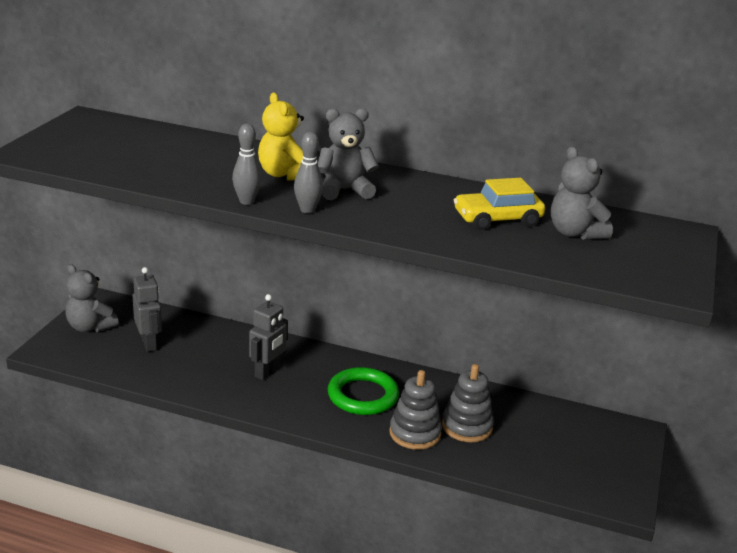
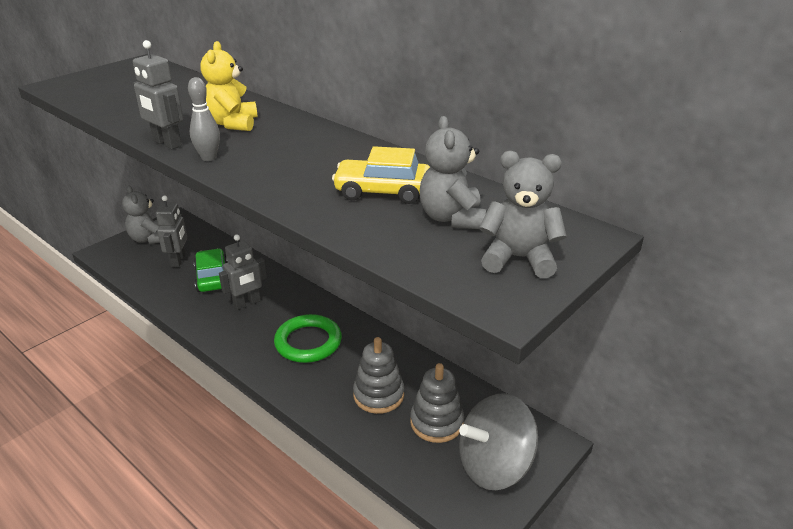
camera: 25 degrees right, 5 degrees up
(205, 354) = (212, 278): none -> green car
(246, 201) = (167, 143): grey bowling pin -> grey robot
(344, 190) = (267, 144): grey teddy bear -> grey teddy bear (518, 259)
(415, 433) = (325, 390): grey stacking toy -> grey stacking toy (436, 422)
(605, 458) = (494, 465): none -> grey spinning top

